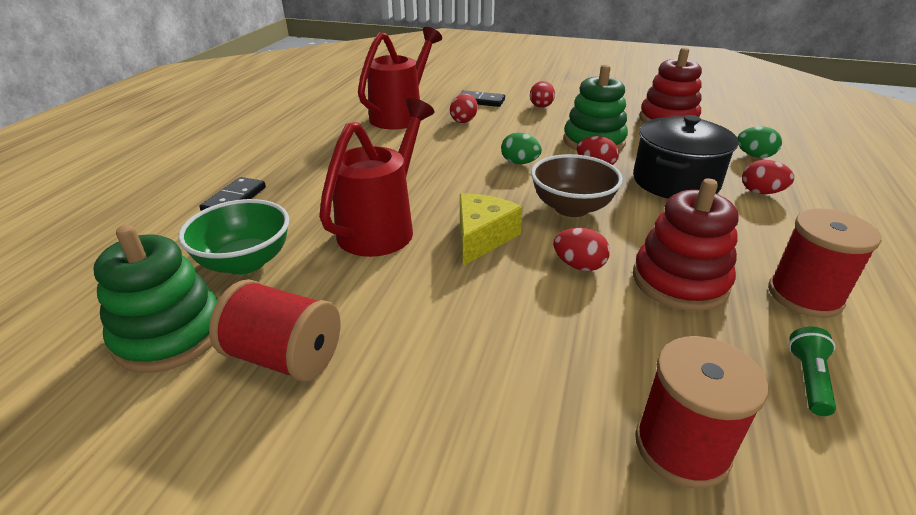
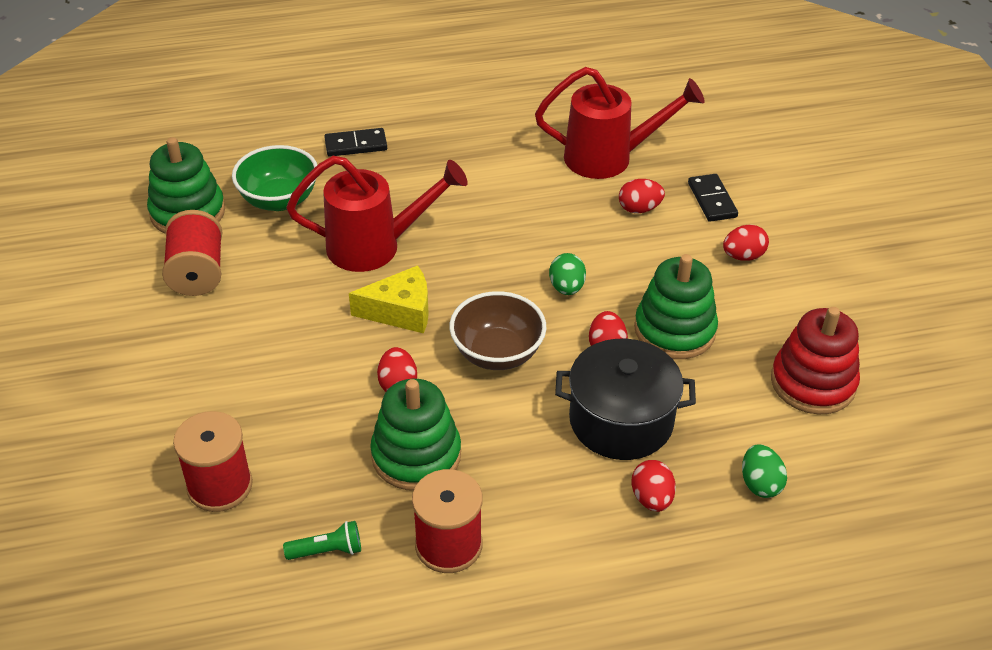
camera: 60 degrees right, 10 degrees up
(679, 281) = (416, 455): red stacking toy -> green stacking toy

